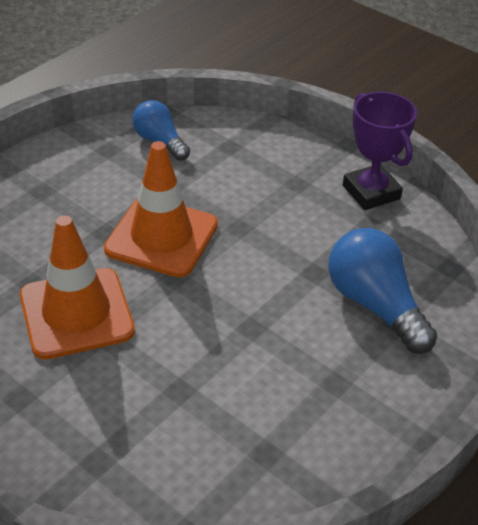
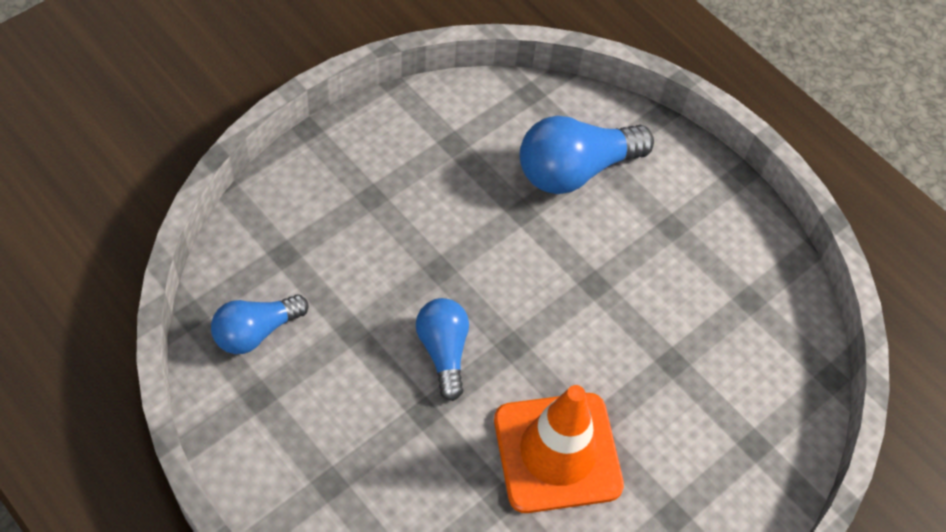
camera: 85 degrees left, 15 degrees up
(161, 237) = (443, 351): orange traffic cone -> blue light bulb
(371, 192) = (401, 129): purple trophy -> none

